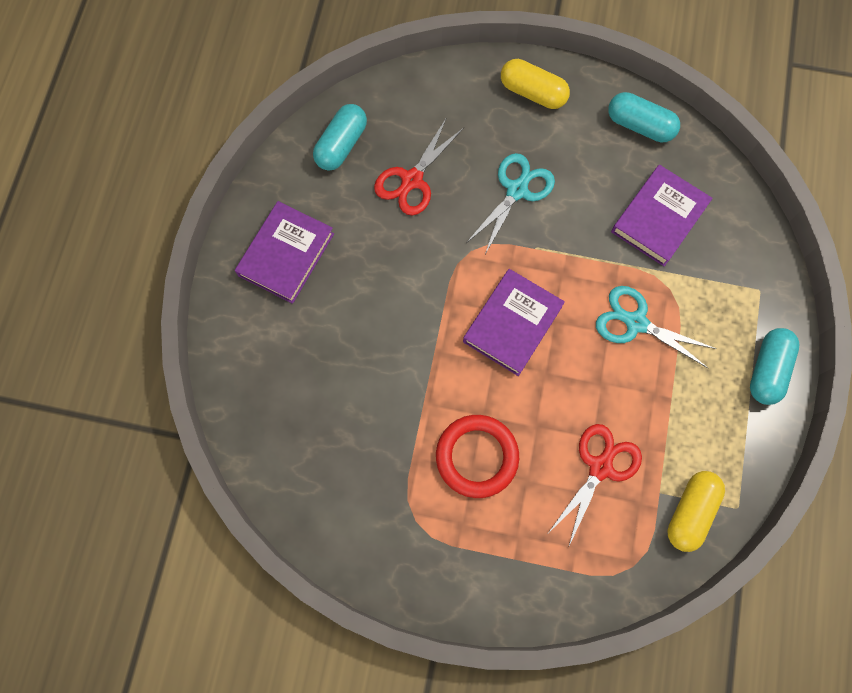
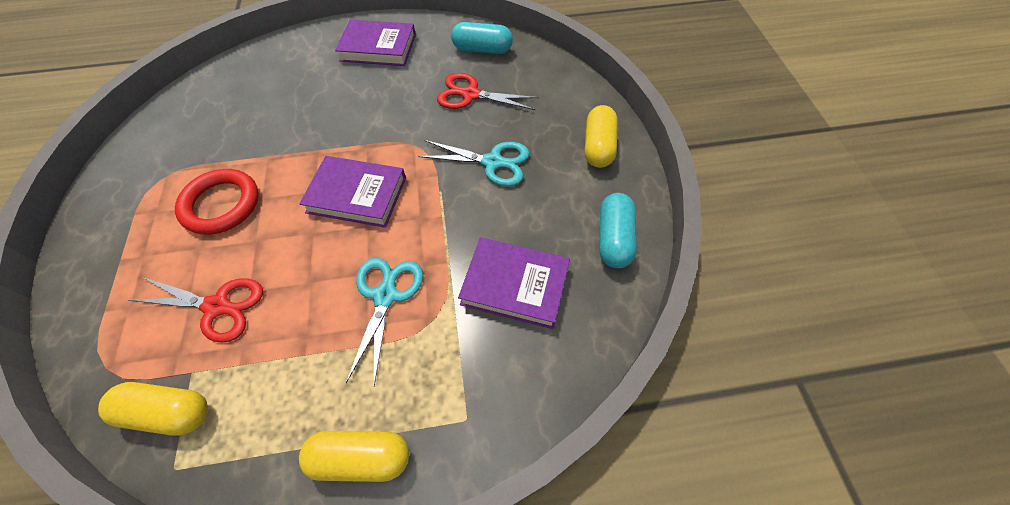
camera: 70 degrees right, 15 degrees down
(767, 370) = (361, 458): turquoise capsule -> yellow capsule

